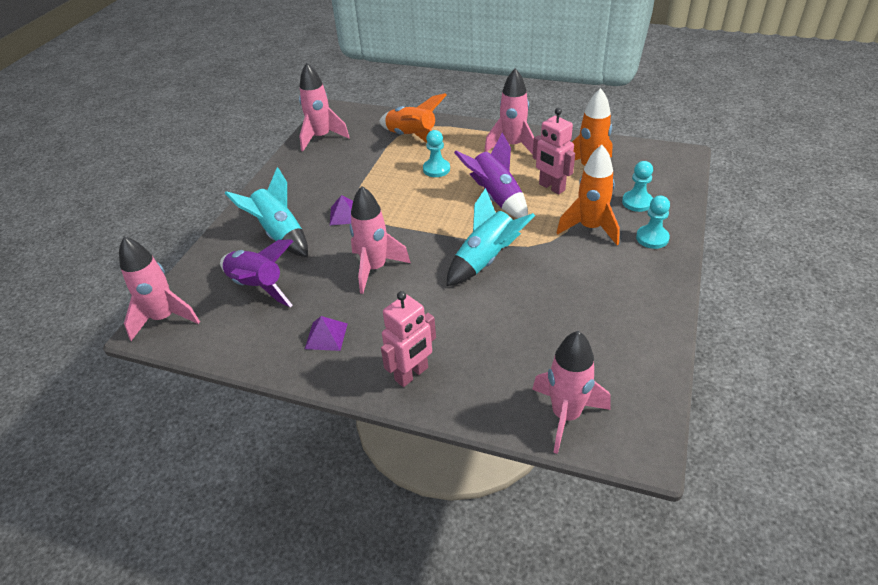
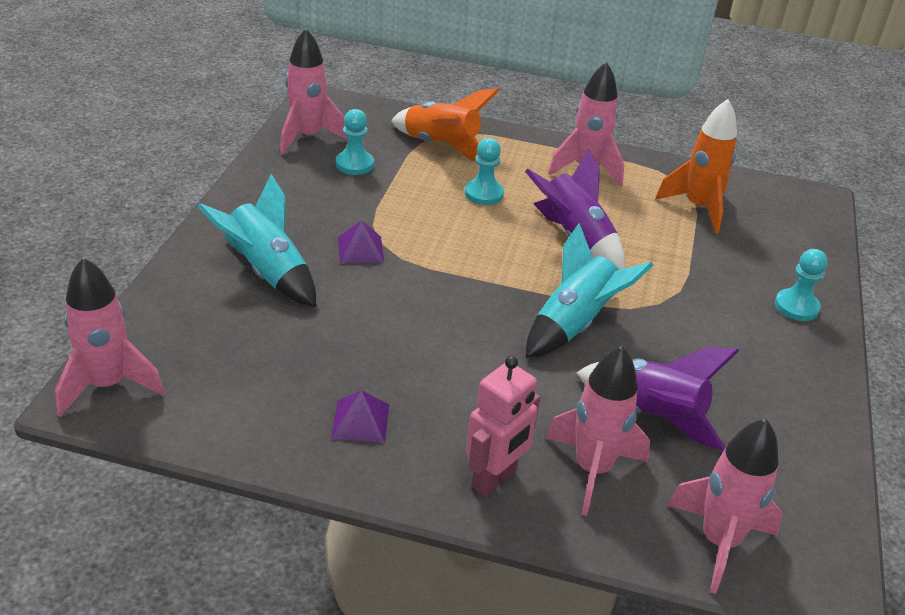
camera: 10 degrees left, 5 degrees down
(258, 287) = (246, 346): purple rocket -> purple rocket (650, 416)
(375, 268) = (417, 328): pink rocket -> pink rocket (592, 470)
(551, 187) = (649, 229): pink robot -> none
(590, 228) = (711, 289): orange rocket -> none
(637, 202) = (768, 257): turquoise pawn -> turquoise pawn (354, 164)

